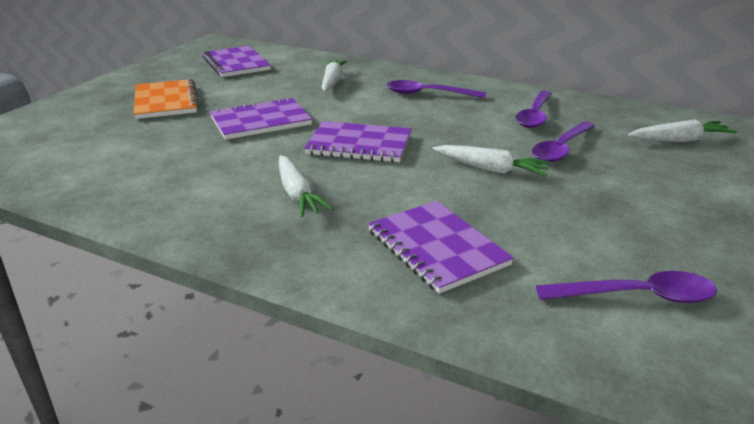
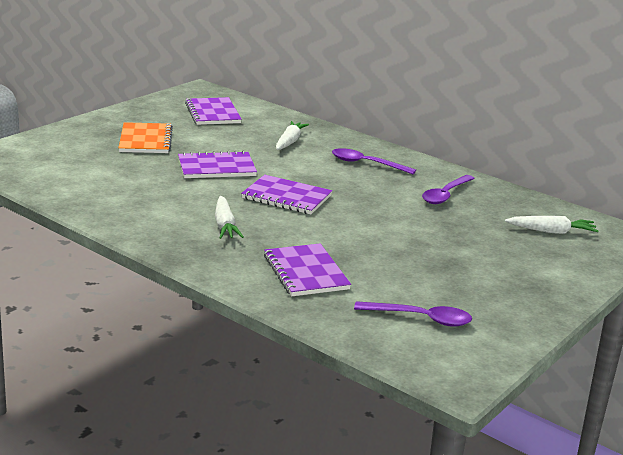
camera: 10 degrees right, 5 degrees down
(491, 169) = (378, 230): white carrot -> none
(561, 149) = (446, 223): purple spoon -> none

